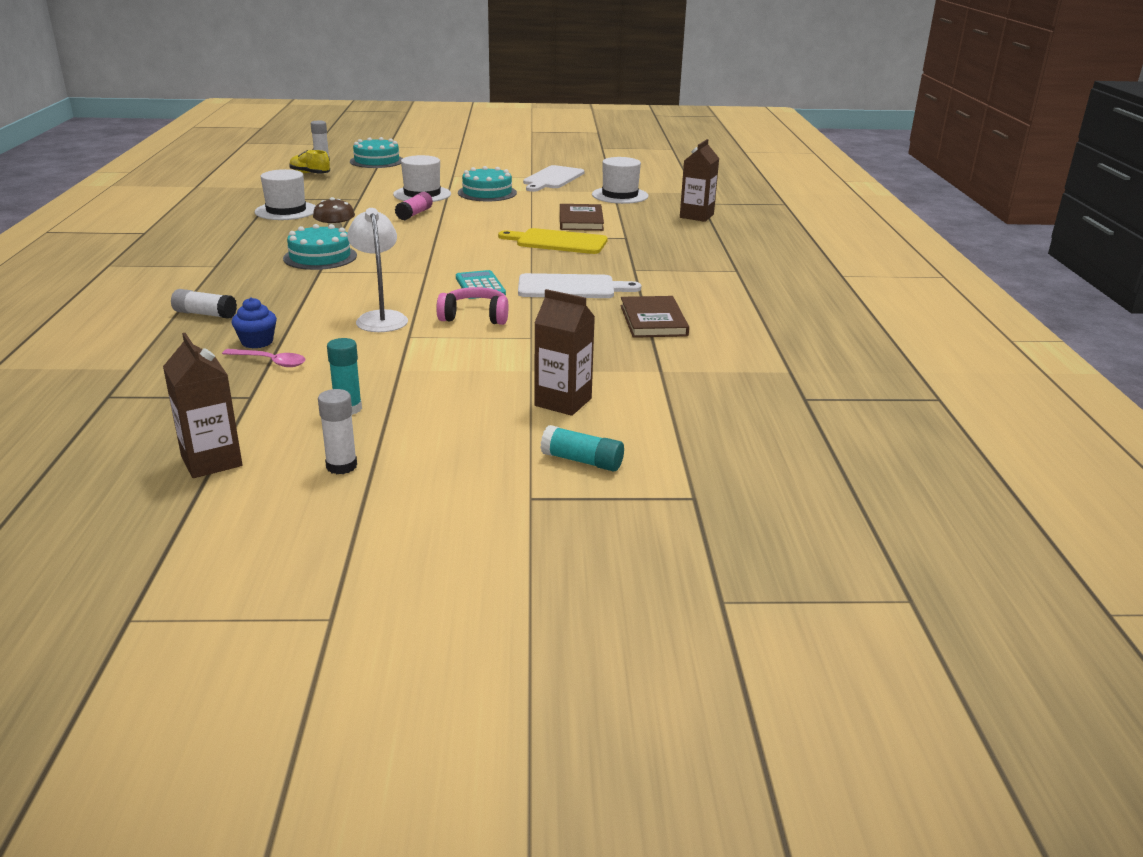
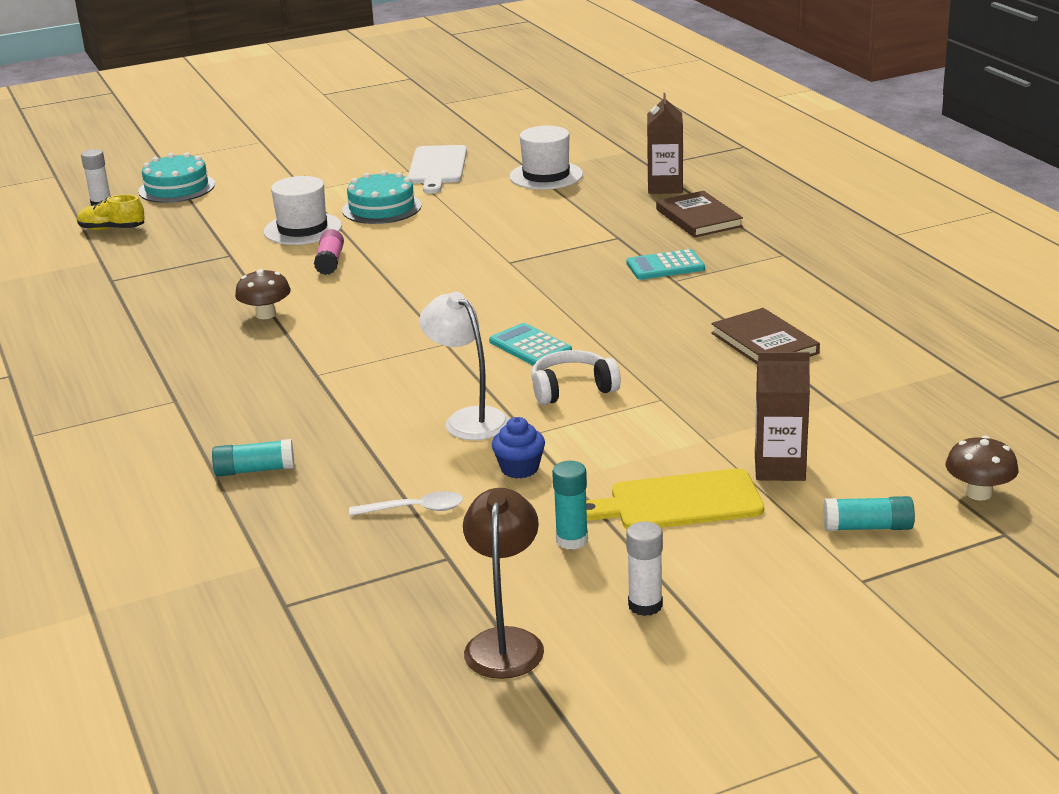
camera: 20 degrees left, 0 degrees up
(205, 314) = (255, 470): white glue stick -> turquoise glue stick
(211, 461) = (505, 642): brown carton -> brown lamp
(257, 342) = (366, 489): blue cupcake -> blue cupcake (519, 468)
(270, 362) = (415, 509): pink spoon -> white spoon
(286, 211) = (157, 296): white hat -> none
(320, 257) = (291, 354): turquoise cake -> none
(475, 317) = (572, 389): pink headphones -> white headphones
(558, 242) = (549, 262): yellow cutting board -> yellow cutting board (679, 502)
(571, 287) = (633, 322): white cutting board -> none
(581, 220) = (541, 224): brown book -> brown book (698, 218)
(638, 260) = (665, 266): none -> turquoise calculator
(706, 461) = (978, 493): none -> brown mushroom

